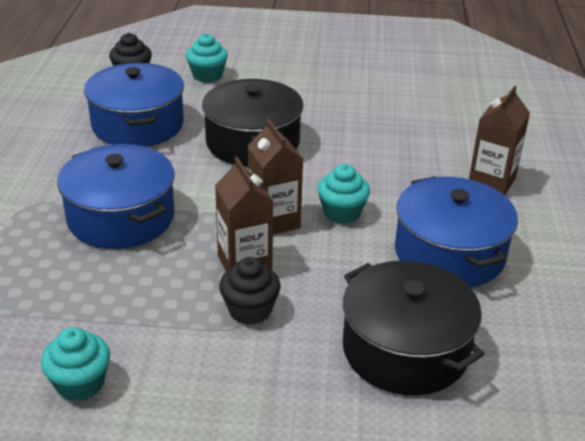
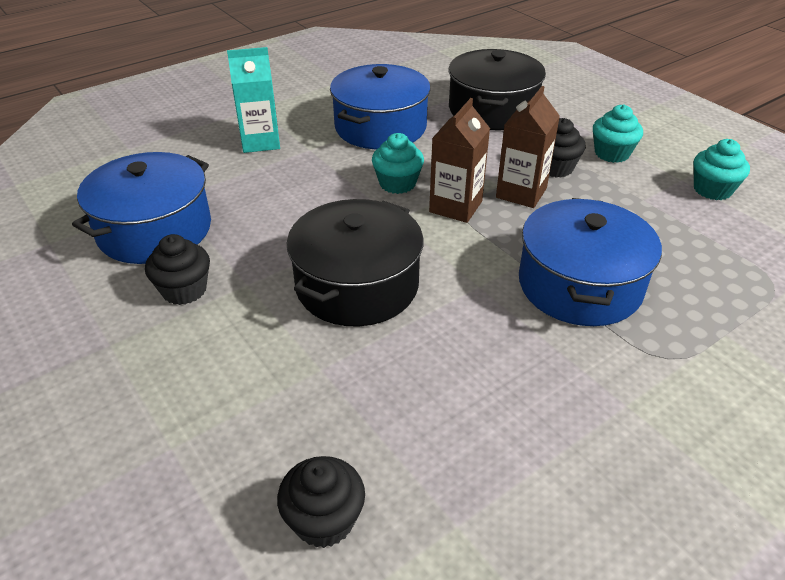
camera: 130 degrees left, 5 degrees up
(138, 124) = (437, 398): blue pot -> blue pot (154, 230)
(207, 75) = (238, 429): turquoise cupcake -> turquoise cupcake (612, 153)
(330, 94) = (184, 290): none -> black cupcake
(491, 182) = (260, 142): brown carton -> turquoise carton

